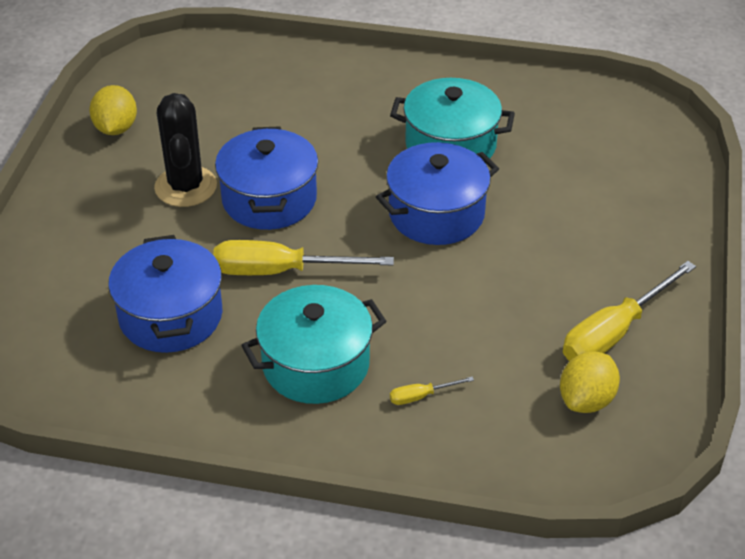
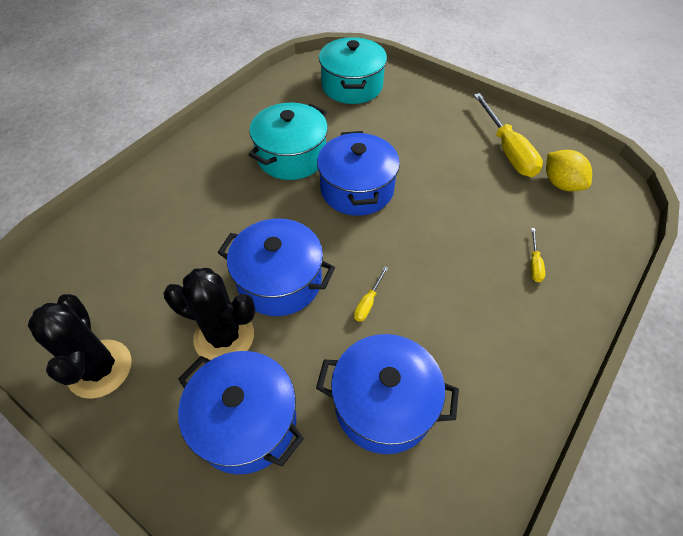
camera: 65 degrees left, 10 degrees up
(110, 233) = (246, 422): none -> blue pot
(116, 128) = (100, 368): yellow lemon -> black cactus
(281, 271) = (368, 302): yellow screwdriver -> yellow screwdriver, size x0.45
(316, 364) = (481, 315): turquoise pot -> turquoise pot (352, 86)

